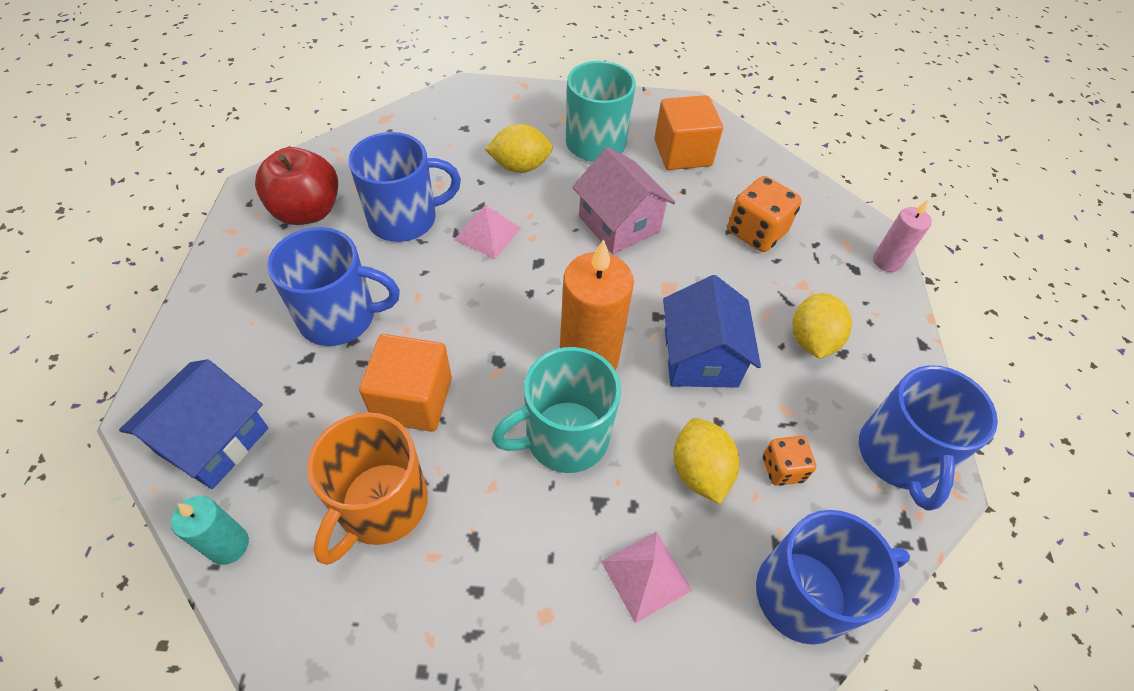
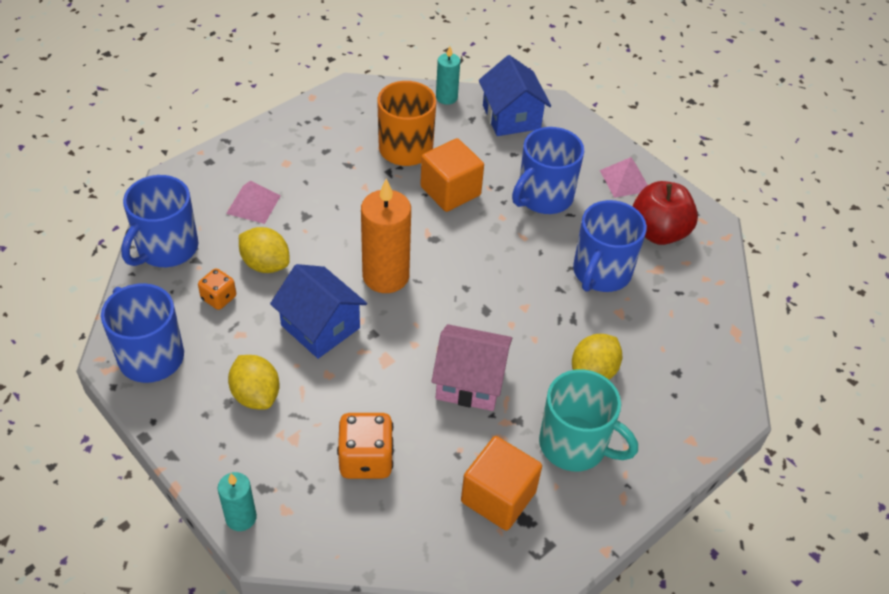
camera: 135 degrees right, 5 degrees down
(487, 233) = (541, 303): pink pyramid -> pink pyramid (625, 180)
(564, 437) = (354, 229): turquoise mug -> none
(887, 261) = (241, 517): pink candle -> turquoise candle

